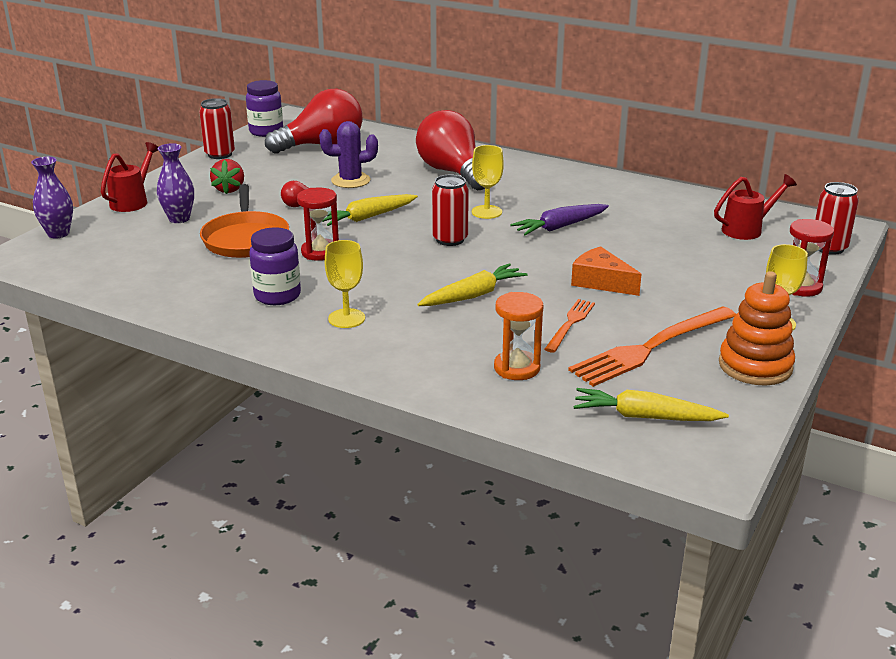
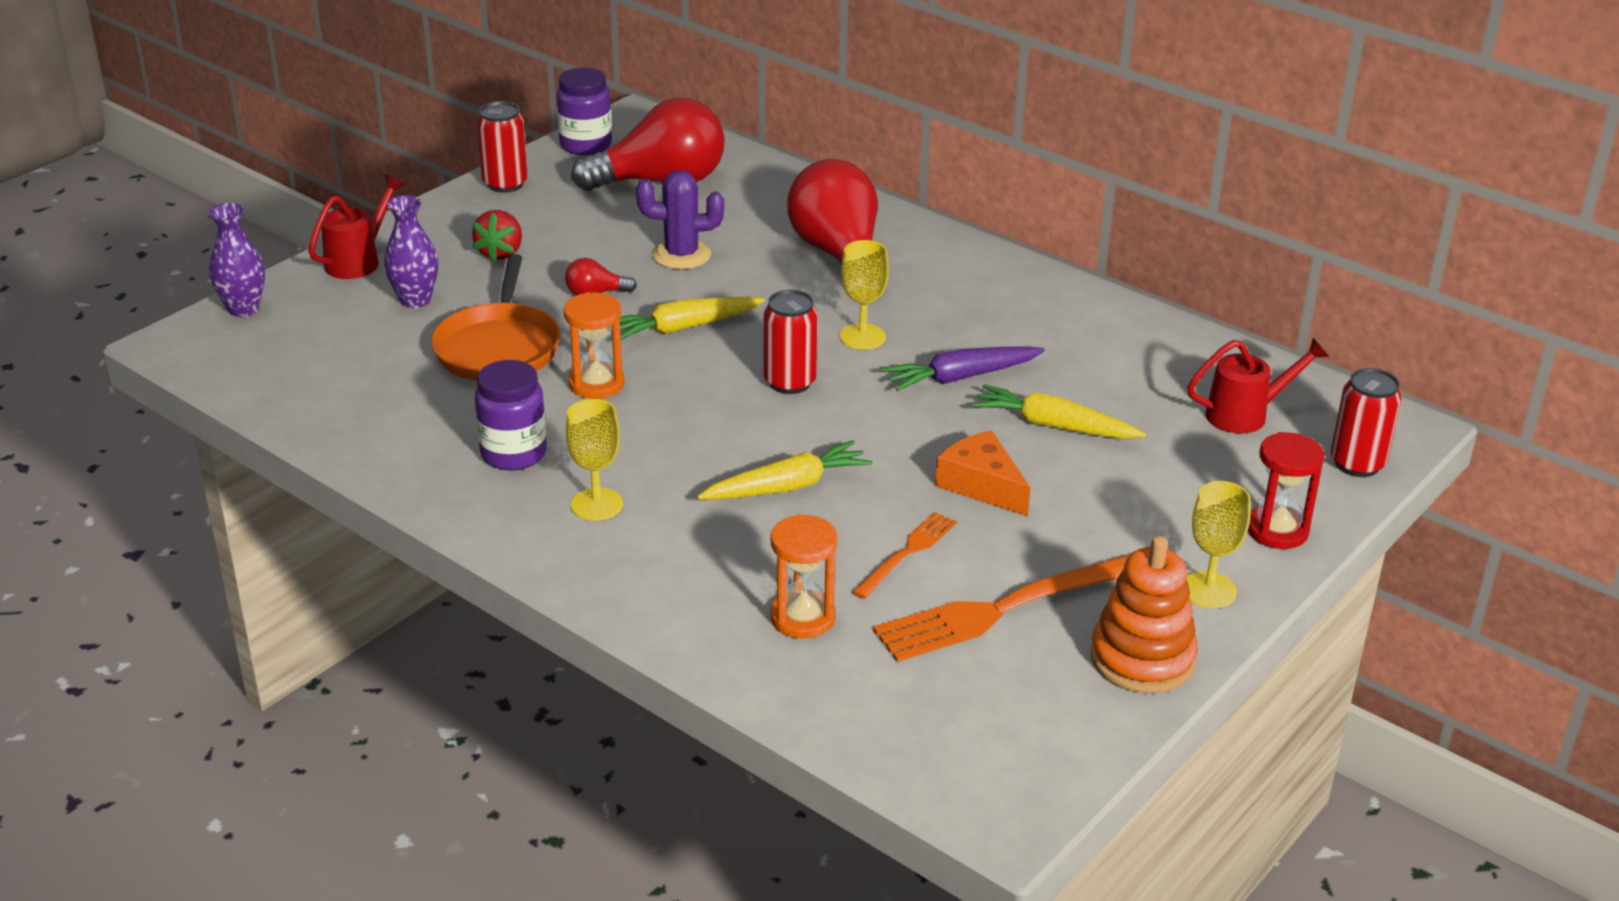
camera: 10 degrees right, 5 degrees up
(320, 252) = (596, 384): red hourglass -> orange hourglass
(644, 417) = (947, 720): yellow carrot -> yellow carrot (1053, 426)

